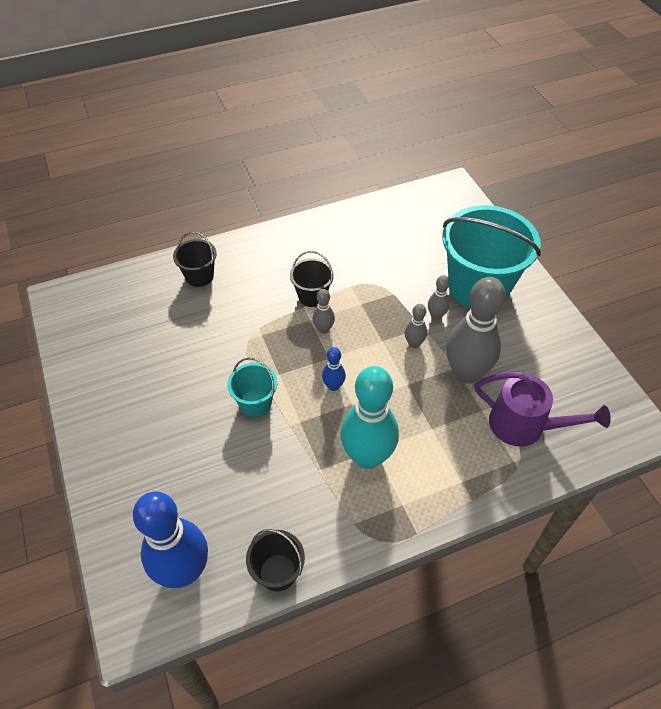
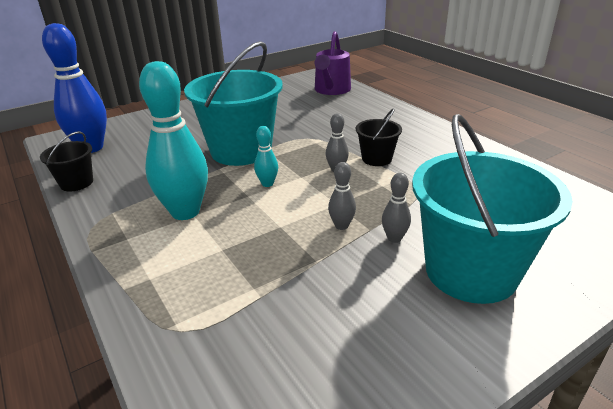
camera: 80 degrees right, 20 degrees down
(199, 276) = (367, 110): black bucket -> none
(255, 403) = (241, 151): turquoise bucket -> turquoise bucket, size x2.12
(333, 386) = (267, 184): blue bowling pin -> turquoise bowling pin
(466, 373) = (310, 270): grey bowling pin -> none
(524, 425) = (234, 333): purple watering can -> purple watering can (331, 90)

